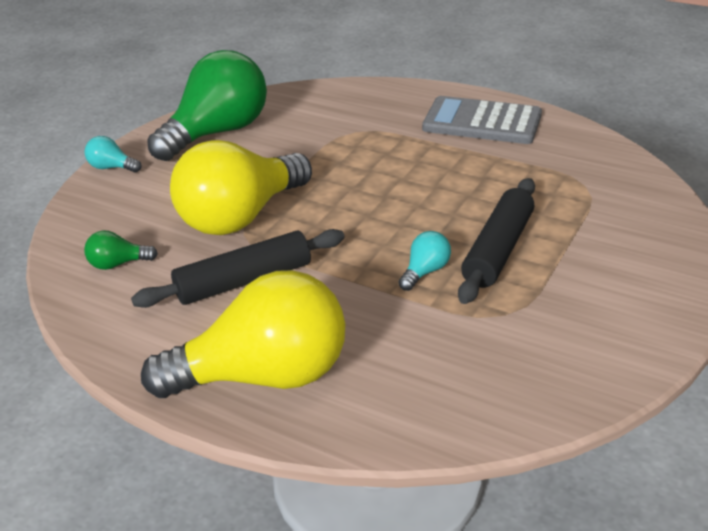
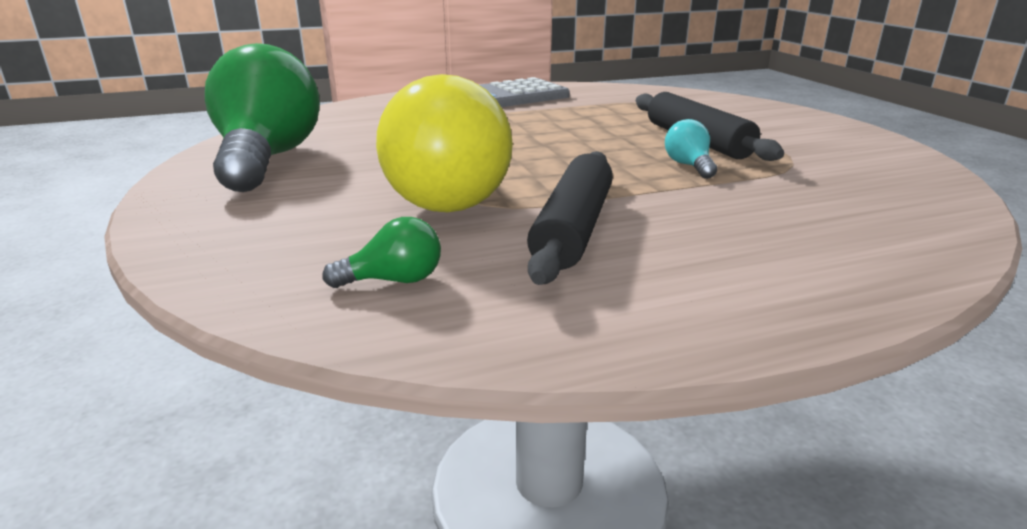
camera: 50 degrees left, 10 degrees down
(112, 167) = (173, 219): turquoise light bulb -> none
(118, 264) = (394, 280): green light bulb -> green light bulb turned 135 degrees counterclockwise
(264, 376) = (776, 273): yellow light bulb -> none

